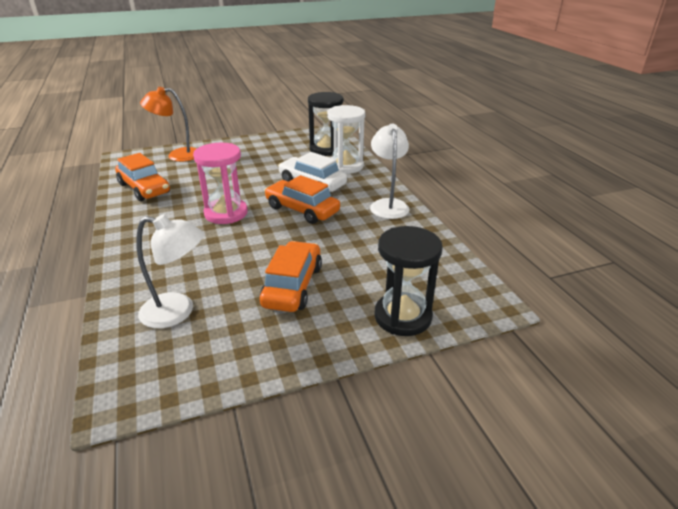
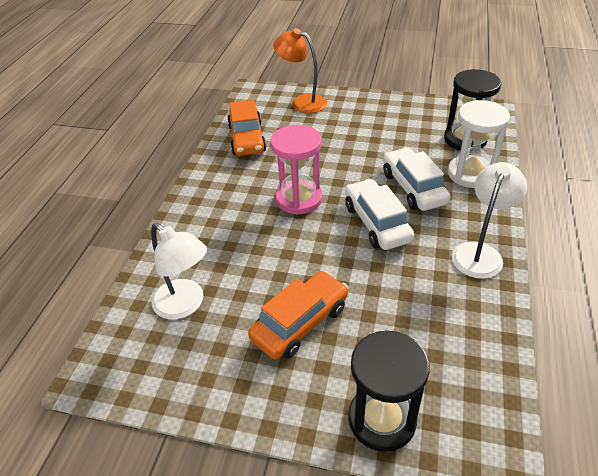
camera: 35 degrees right, 10 degrees up
(302, 210) = (377, 223): orange car -> white car

